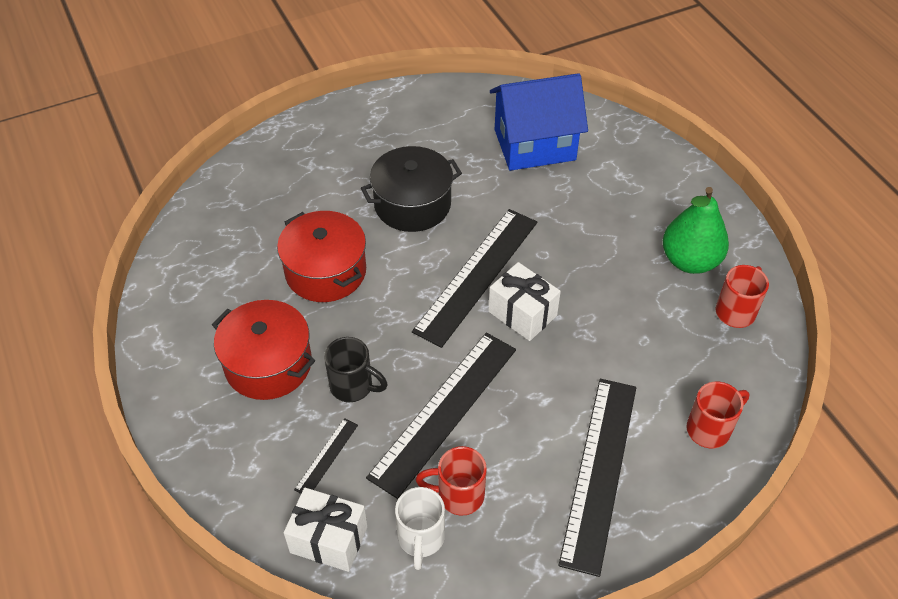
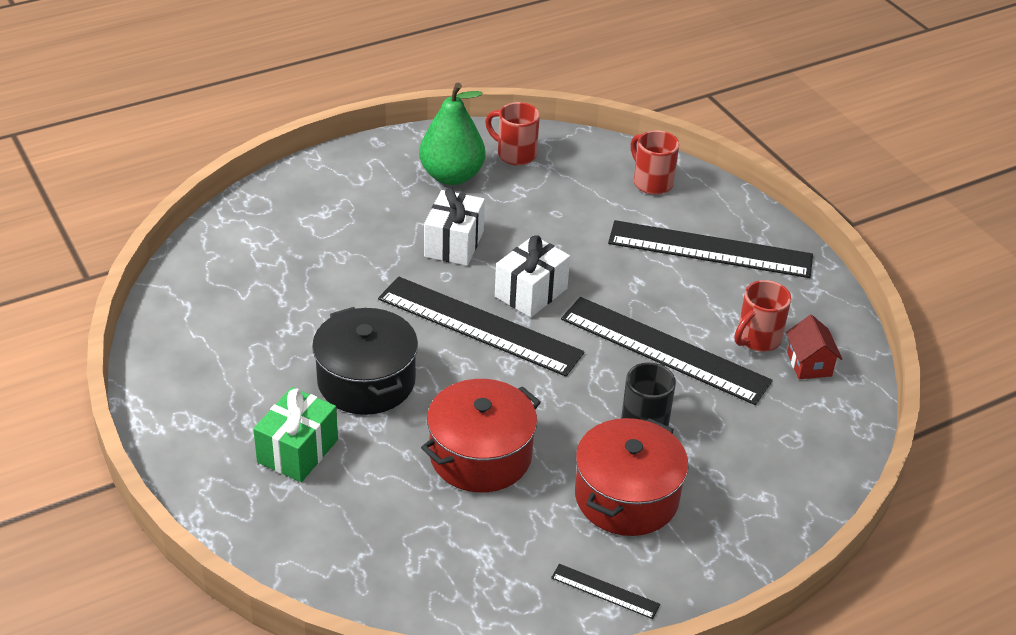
camera: 95 degrees left, 10 degrees down
(326, 457) = (737, 437): black ruler -> black ruler (605, 591)
(328, 539) = (828, 429): white gift -> white gift (454, 244)
(342, 169) = (297, 451): none -> green gift
(421, 539) = (809, 364): white mug -> red house
(458, 495) = (757, 339): red mug -> red mug turned 45 degrees clockwise
(534, 145) = (267, 276): blue house -> none

